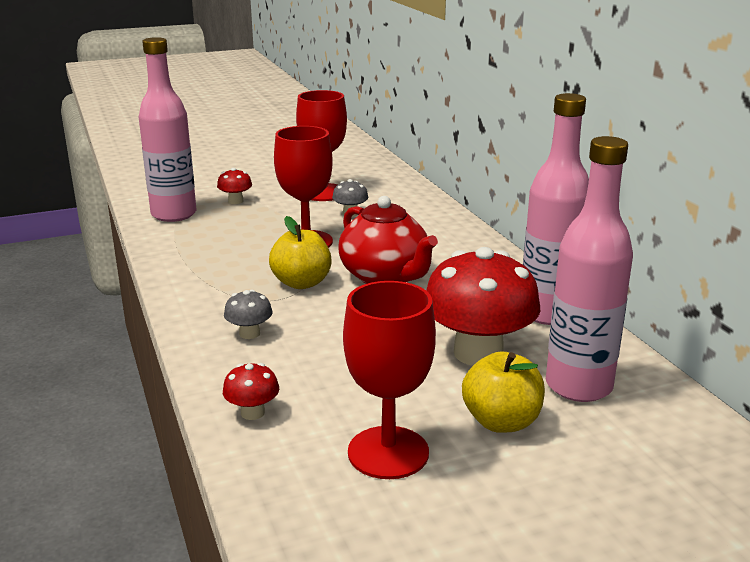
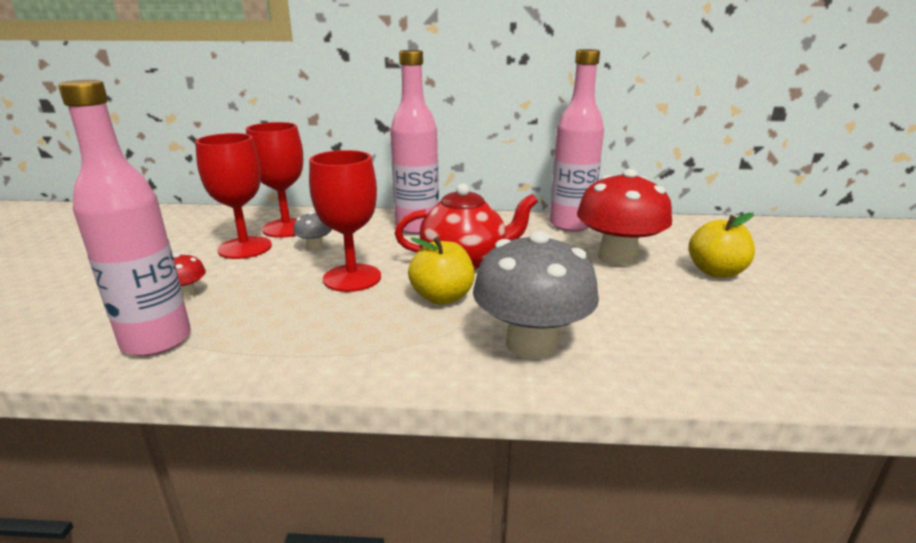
camera: 65 degrees left, 0 degrees up
(249, 333) = (531, 343): grey mushroom -> grey mushroom, size x2.28
(252, 412) = (690, 369): red mushroom -> none
(388, 452) = (758, 319): red goblet -> red goblet (286, 228)
(578, 386) = (673, 240): pink bottle -> pink bottle (417, 227)

